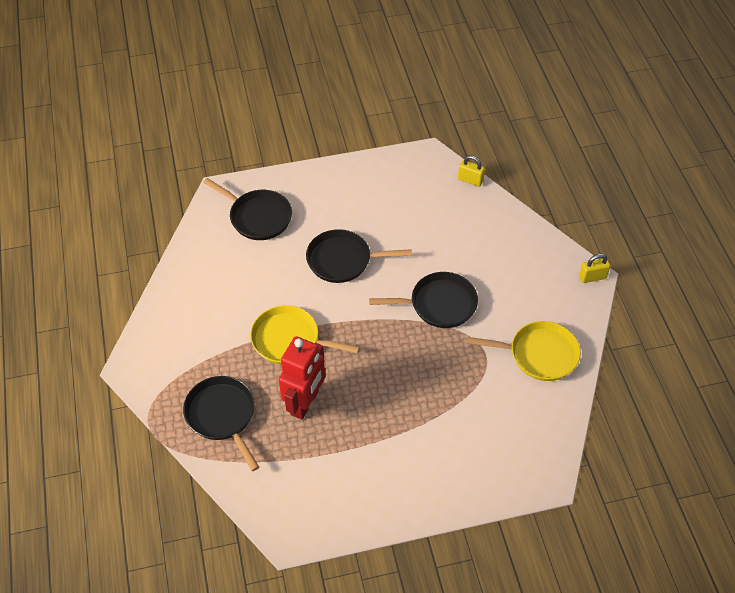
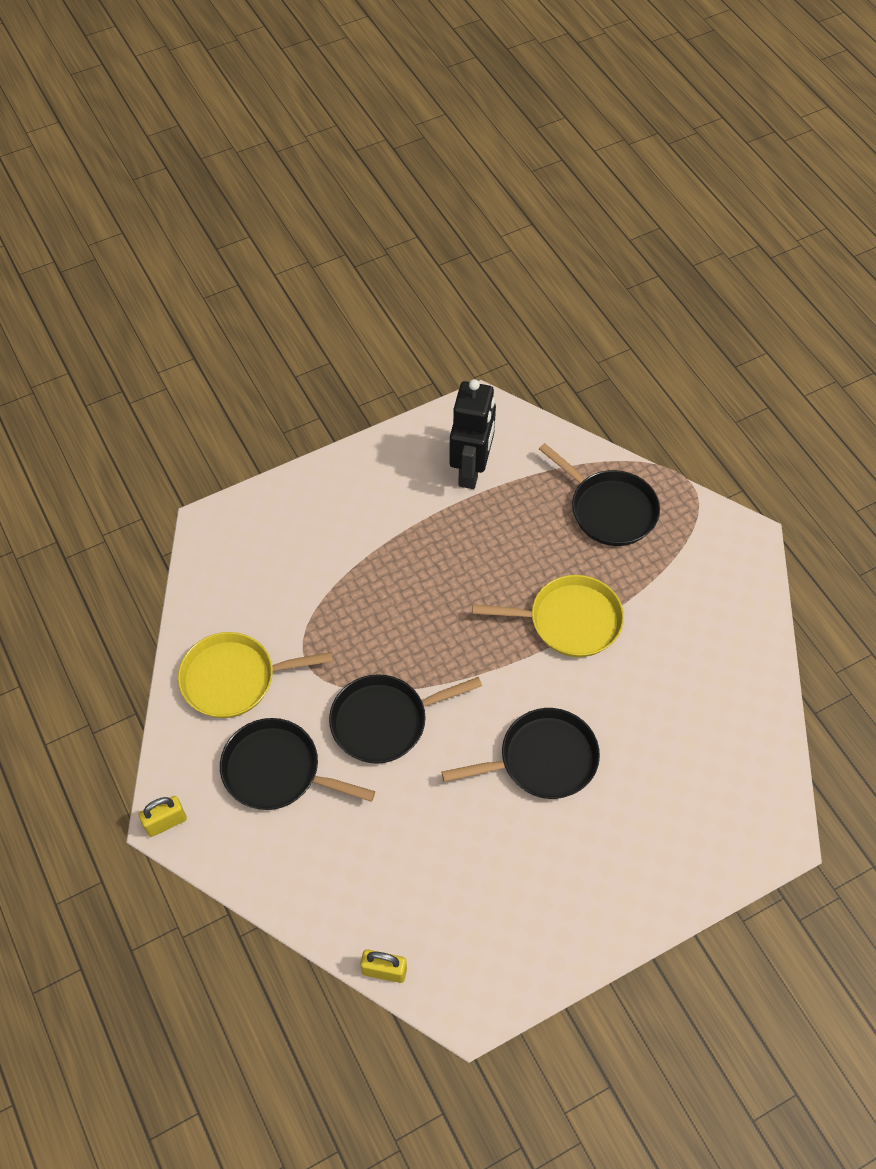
camera: 165 degrees right, 5 degrees up
(258, 217) = (698, 804): black pan -> black pan (276, 770)
(305, 403) = (518, 546): red robot -> none
(318, 477) = (471, 470): none -> black robot

